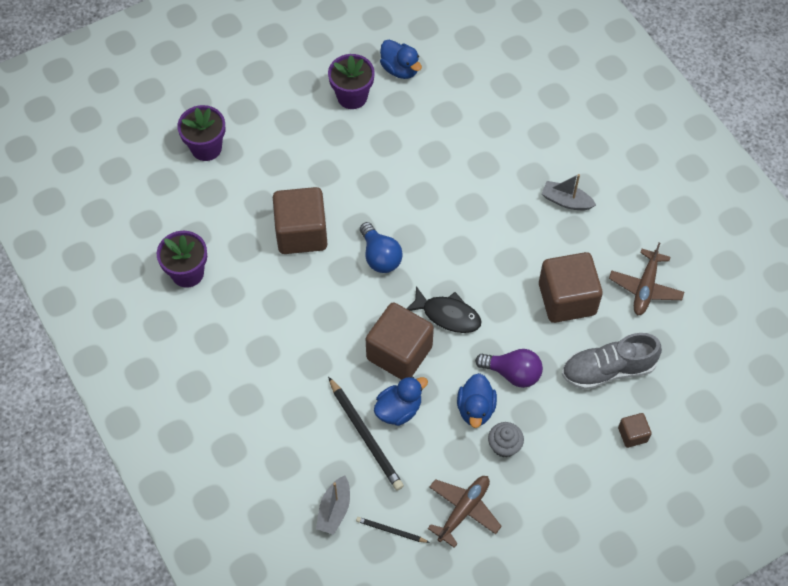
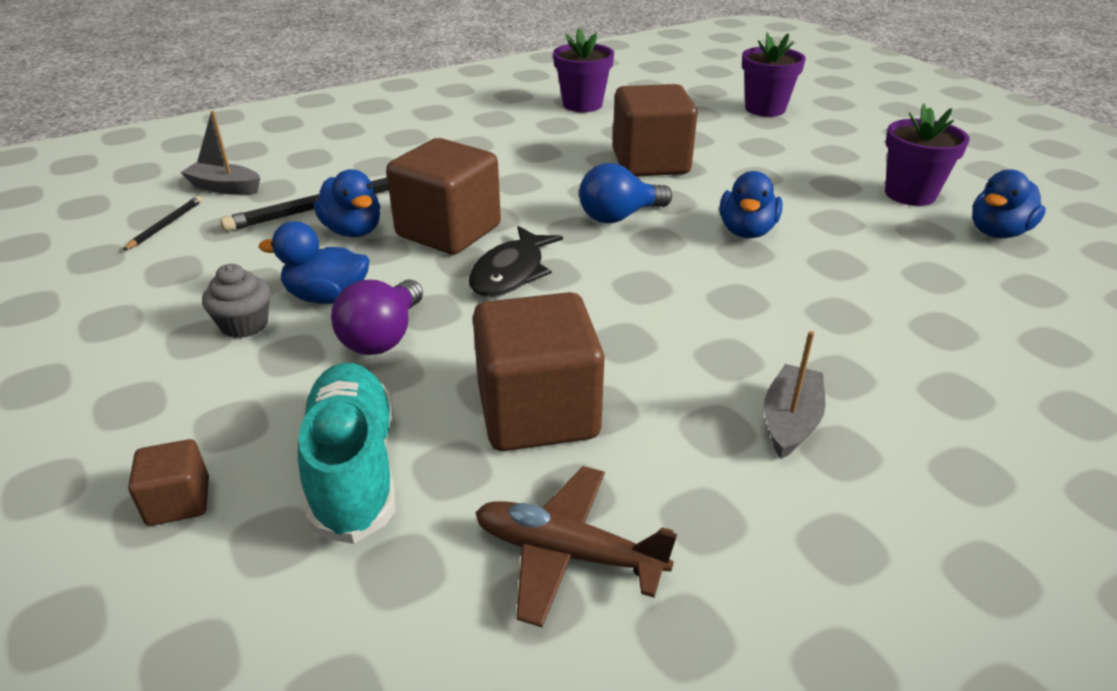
camera: 90 degrees right, 25 degrees down
(399, 191) = (746, 231): none -> blue duck
(464, 510) = (155, 283): brown plane -> none
(608, 370) = (354, 468): grey shoe -> turquoise shoe

